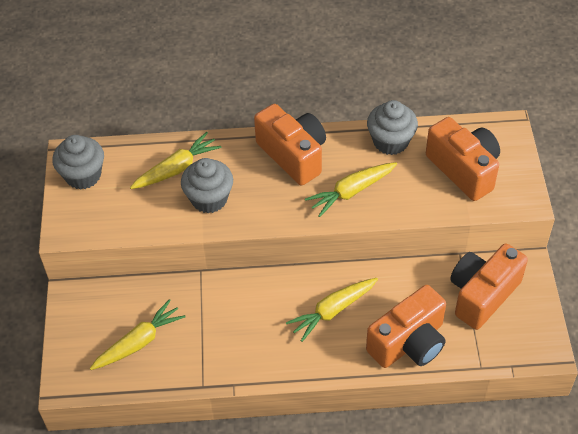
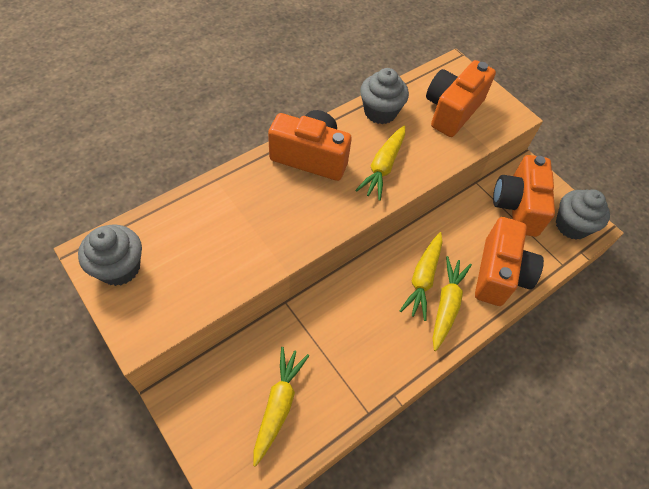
camera: 40 degrees left, 5 degrees up
(176, 169) = (213, 217): yellow carrot -> yellow carrot (446, 305)
(209, 199) = (265, 231): grey cupcake -> grey cupcake (571, 225)
(464, 169) = (452, 111): orange camera -> orange camera turned 75 degrees counterclockwise

